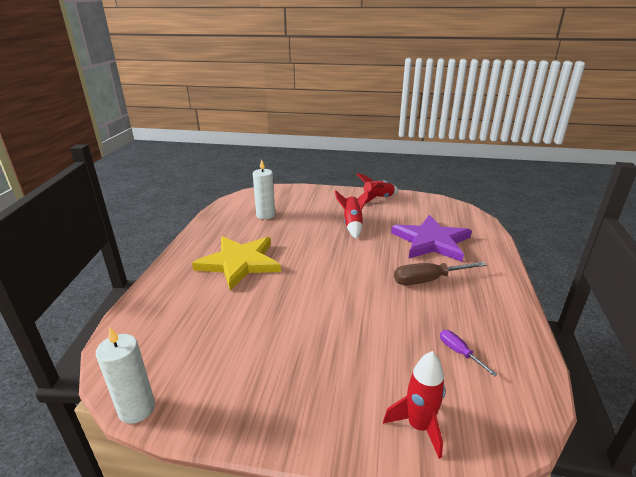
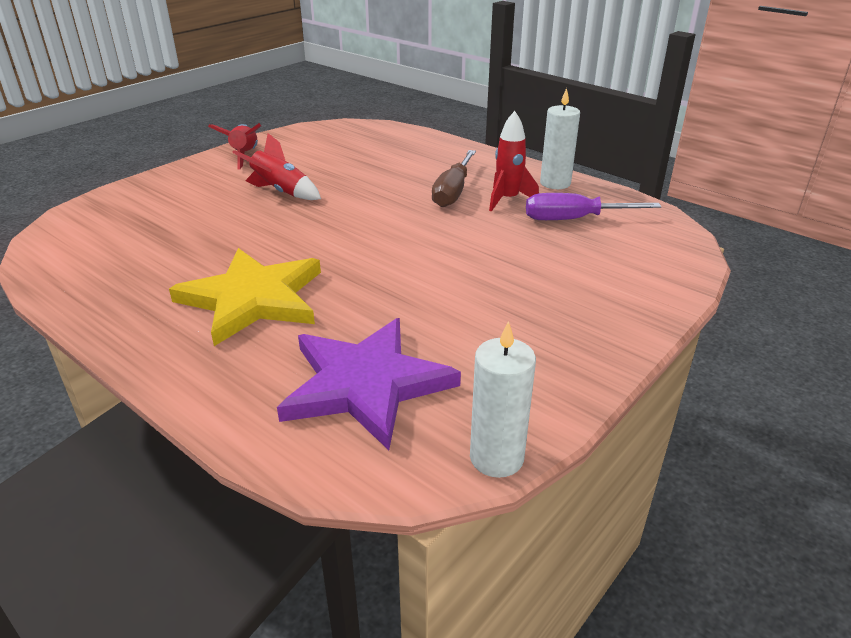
camera: 60 degrees left, 5 degrees up
(265, 215) = (146, 242): white candle -> white candle (555, 183)
(419, 426) = (647, 272): red rocket -> red rocket (507, 200)
(431, 241) = (386, 164): purple star -> purple star (366, 384)
(459, 352) = (573, 219): purple screwdriver -> purple screwdriver, size x1.81

